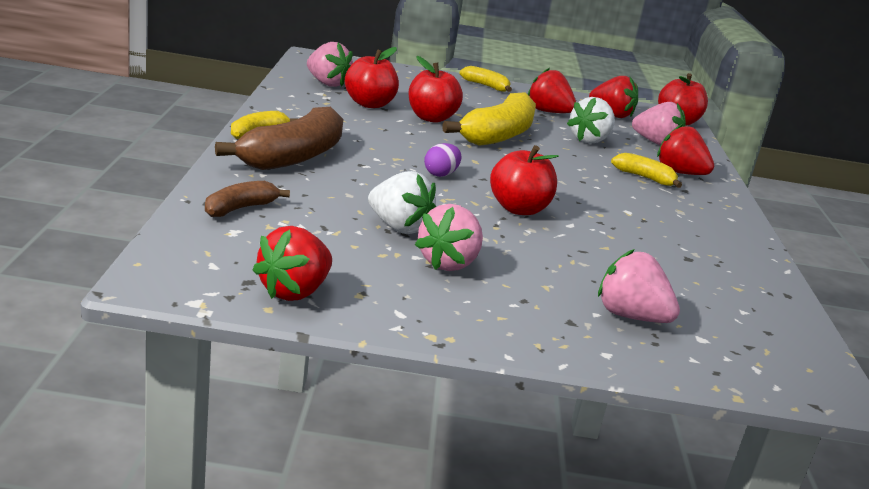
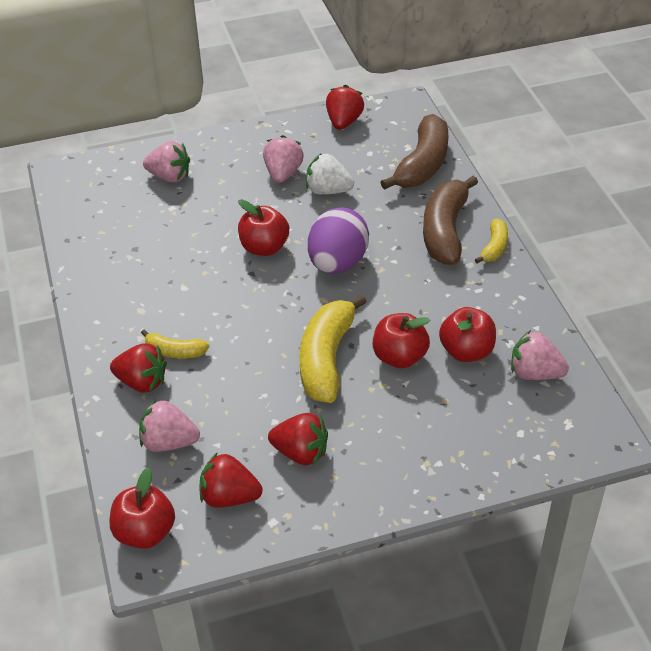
camera: 165 degrees right, 20 degrees up
(240, 208) = (422, 165): brown banana -> brown banana, size x1.97
(440, 174) = (337, 263): purple egg -> purple egg, size x2.22
(486, 86) = (395, 486): yellow banana -> none
(589, 140) = (239, 403): white strawberry -> none

